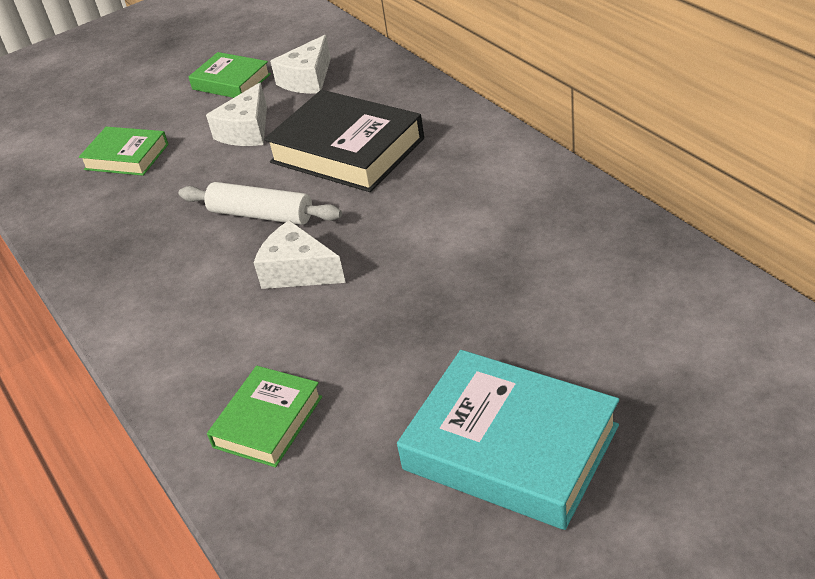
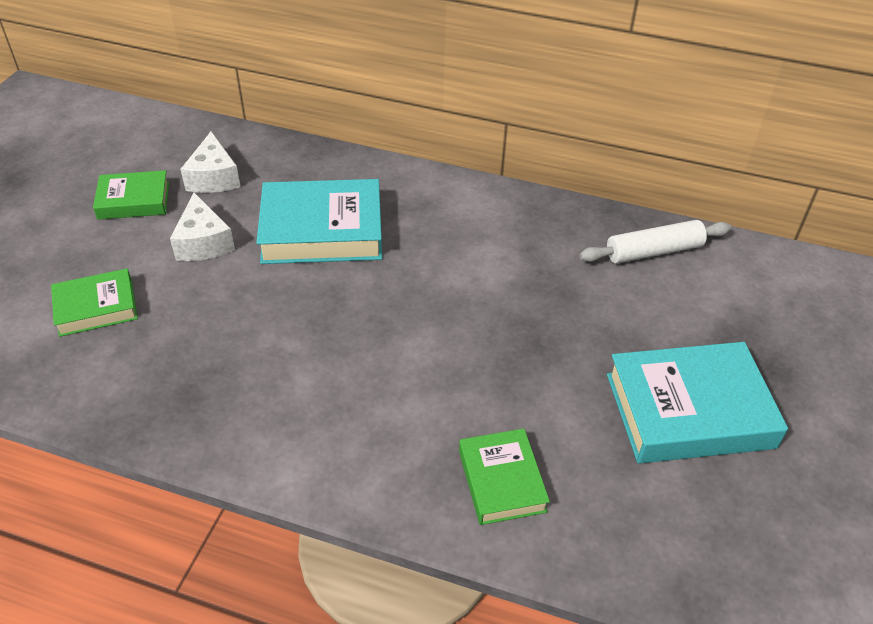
camera: 45 degrees left, 5 degrees up
(261, 215) = (303, 313): white rolling pin -> white rolling pin (653, 251)
(298, 271) = (391, 348): white cheese -> none
(347, 150) = (322, 230): black book -> turquoise book

